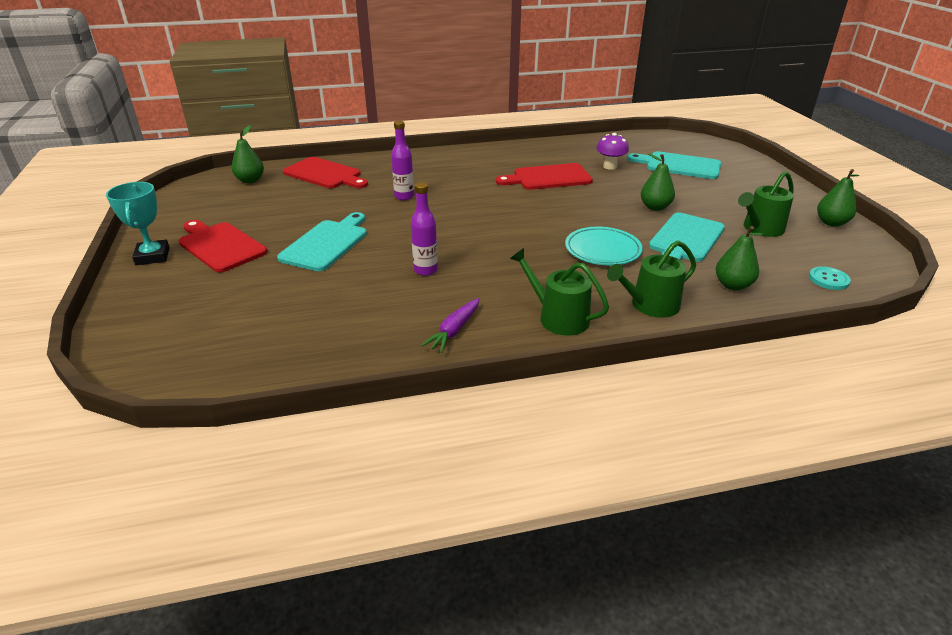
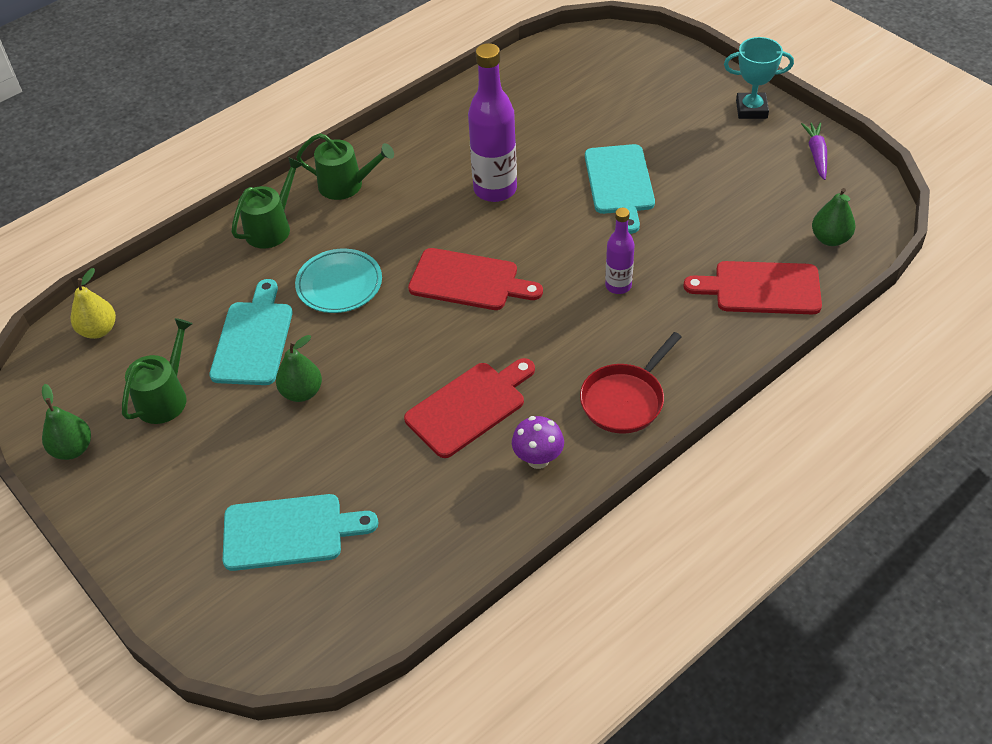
camera: 155 degrees right, 15 degrees up
(152, 256) = (751, 109): turquoise trophy -> turquoise trophy turned 45 degrees counterclockwise
(220, 246) = (713, 142): red cutting board -> red cutting board (469, 280)
(425, 270) = (495, 189): purple bottle -> purple bottle, size x1.78
(454, 330) = (422, 142): purple carrot -> purple carrot (816, 154)
(458, 160) = (625, 400): none -> red pan
(610, 166) = (395, 480): purple mushroom -> purple mushroom (538, 459)
(732, 285) = (197, 283): green pear -> none
(828, 279) = (98, 330): turquoise button -> yellow pear

